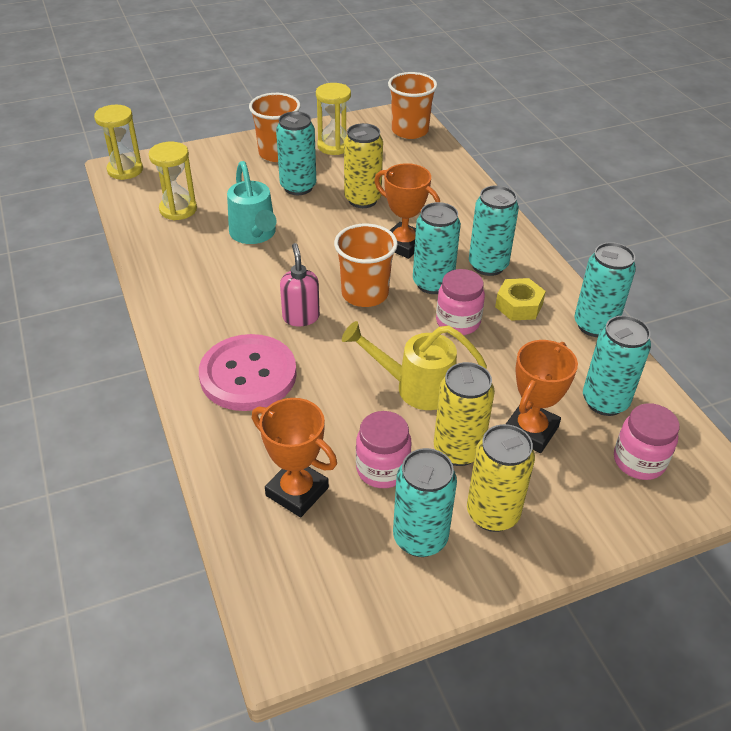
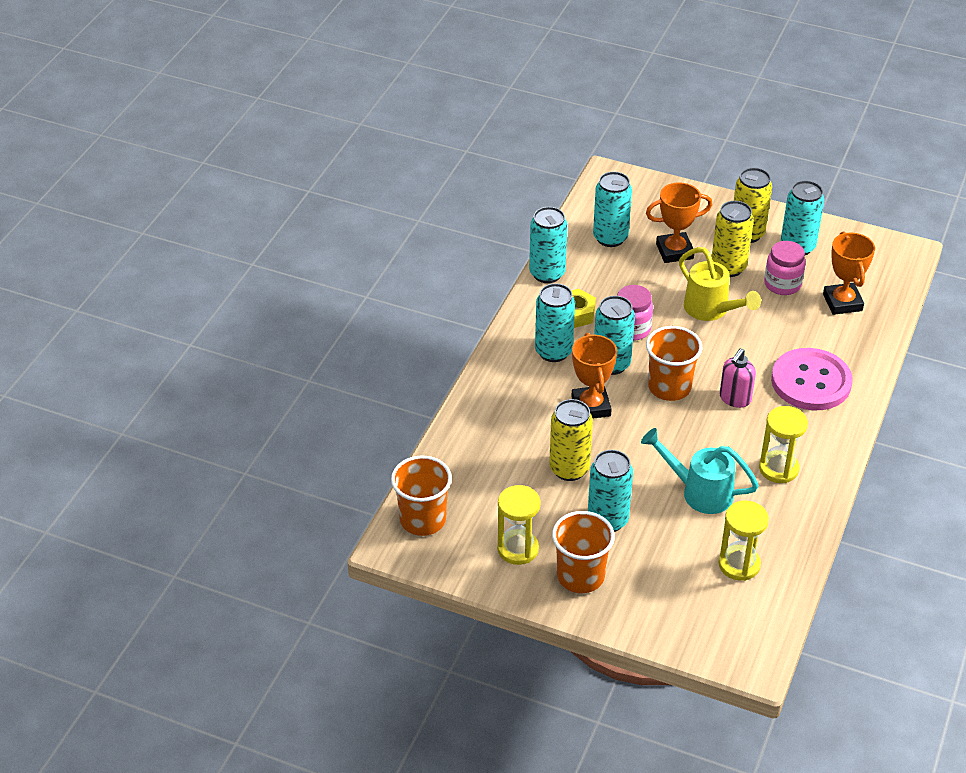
camera: 135 degrees left, 0 degrees up
(125, 170) = (749, 655): yellow hourglass -> yellow hourglass (778, 469)
(254, 235) = (698, 492): turquoise watering can -> turquoise watering can turned 90 degrees counterclockwise
(639, 461) = (637, 207): pink jar -> none

